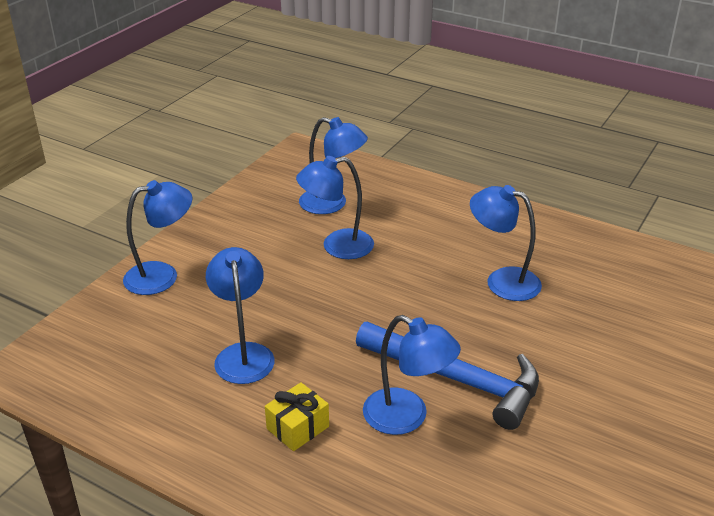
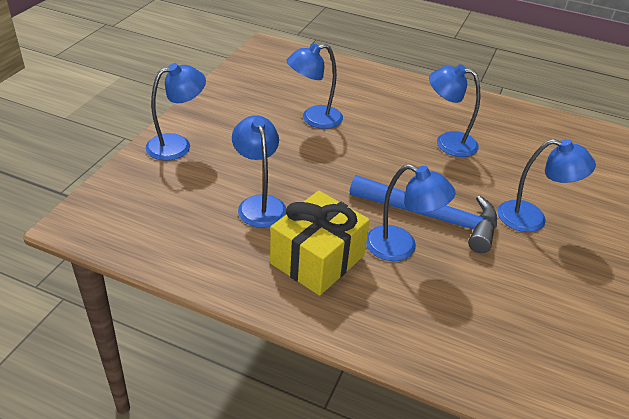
camera: 10 degrees left, 5 degrees up
(298, 427) = (317, 259): yellow gift -> yellow gift, size x1.90
(332, 204) = (302, 86): blue lamp -> blue lamp (532, 219)

